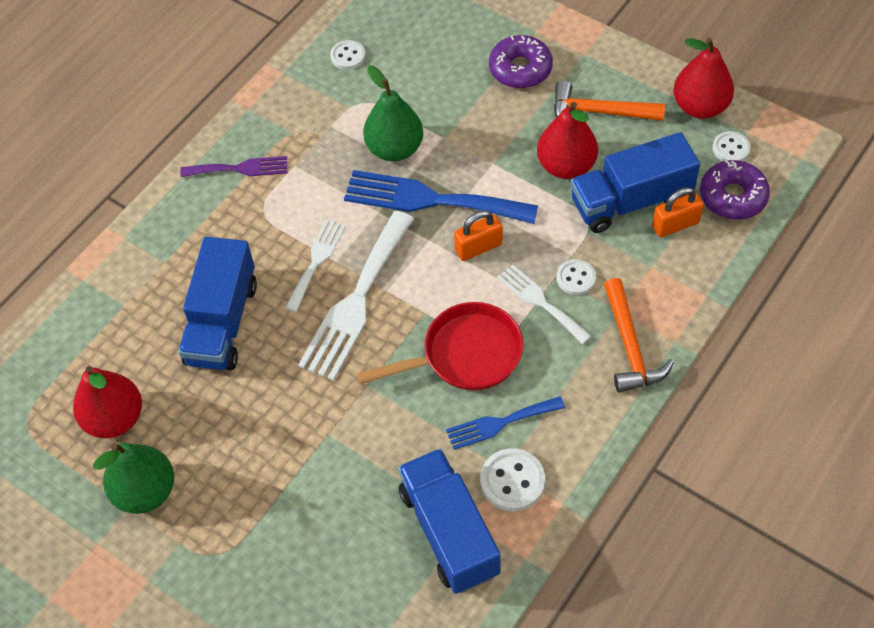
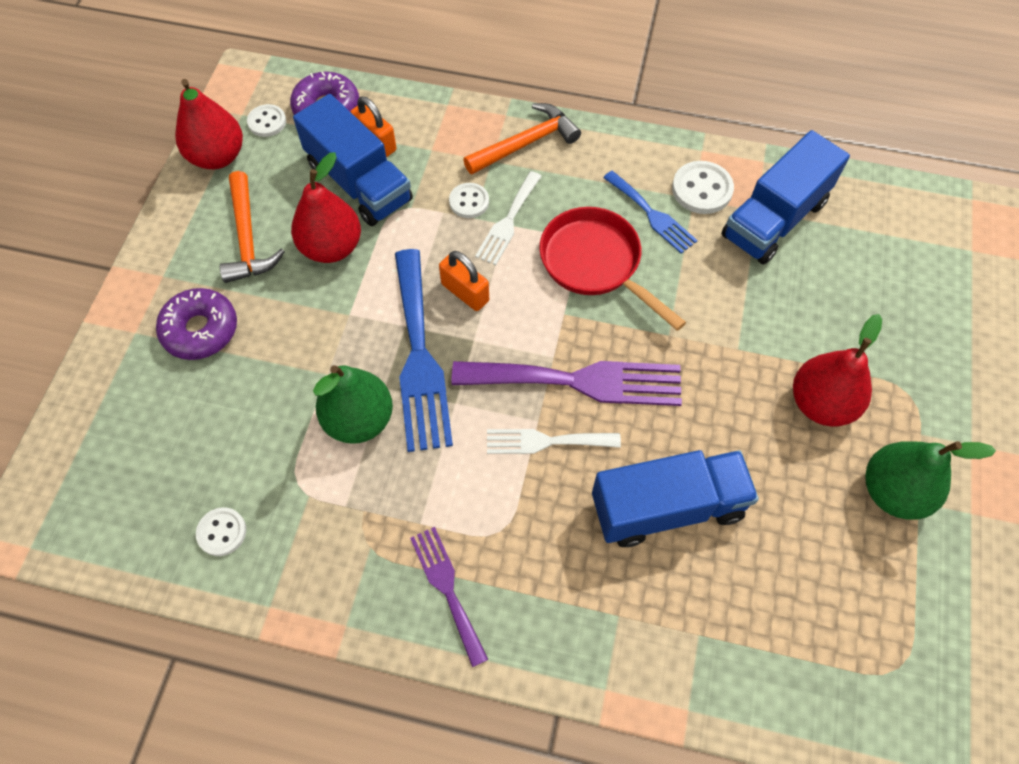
camera: 115 degrees left, 5 degrees up
(114, 419) = (838, 567): red pear -> red pear (821, 403)
(356, 301) = (578, 381): white fork -> purple fork

